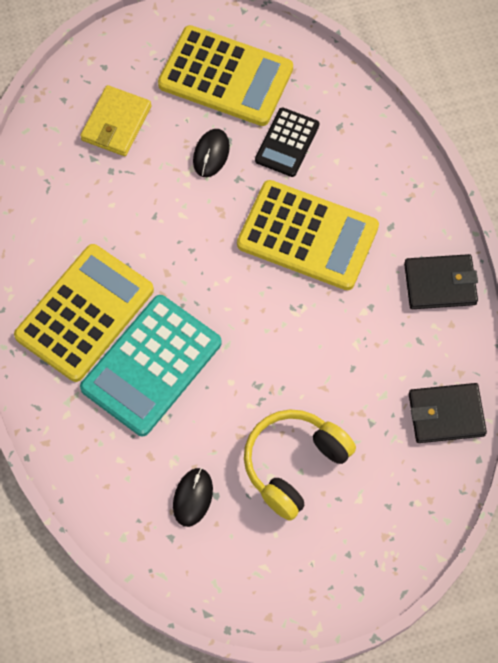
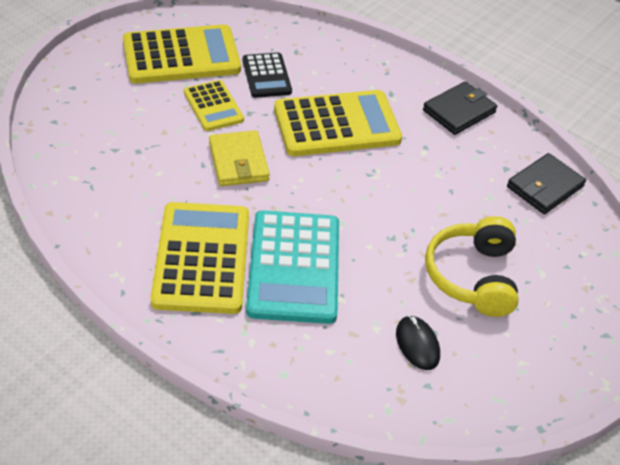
camera: 40 degrees left, 20 degrees down
(116, 123) = (115, 118): yellow wallet -> yellow wallet (238, 162)
(211, 154) = (213, 106): black mouse -> yellow calculator

